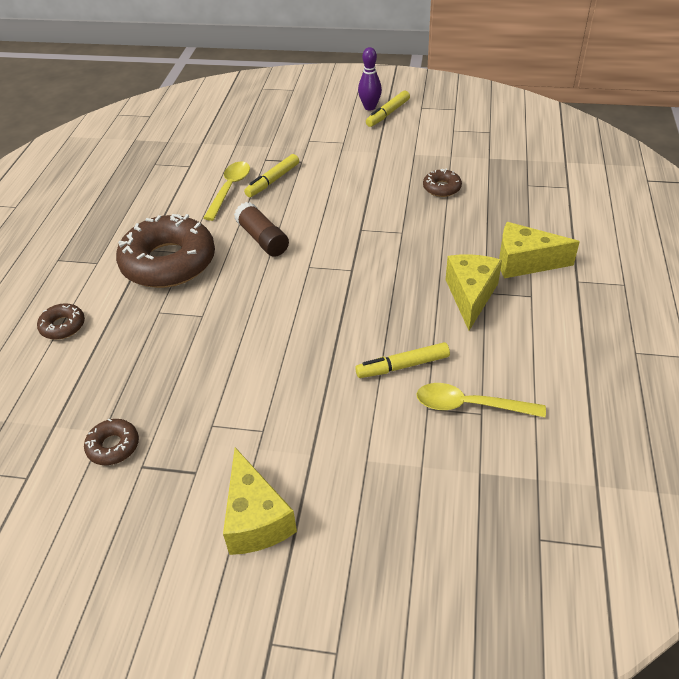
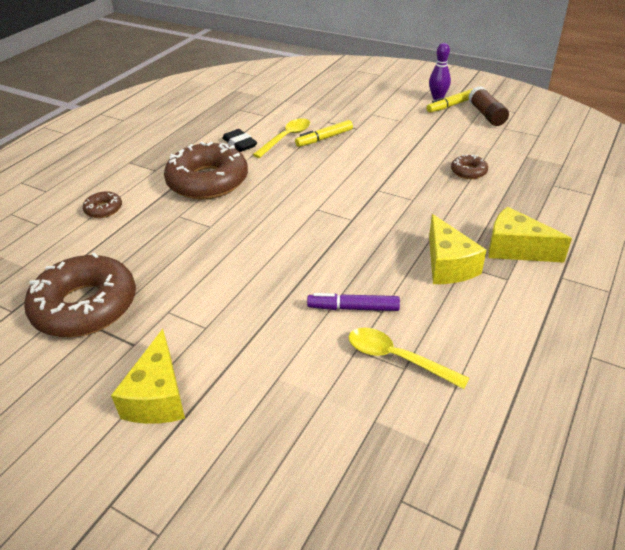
camera: 20 degrees right, 5 degrees down
(113, 446) = (85, 306): brown donut -> brown donut, size x2.28
(179, 207) = (239, 144): none -> black eraser
(262, 239) = (291, 180): brown glue stick -> brown glue stick (486, 115)
(402, 366) = (353, 308): yellow marker -> purple marker
(470, 296) = (448, 265): yellow cheese -> yellow cheese turned 135 degrees clockwise

